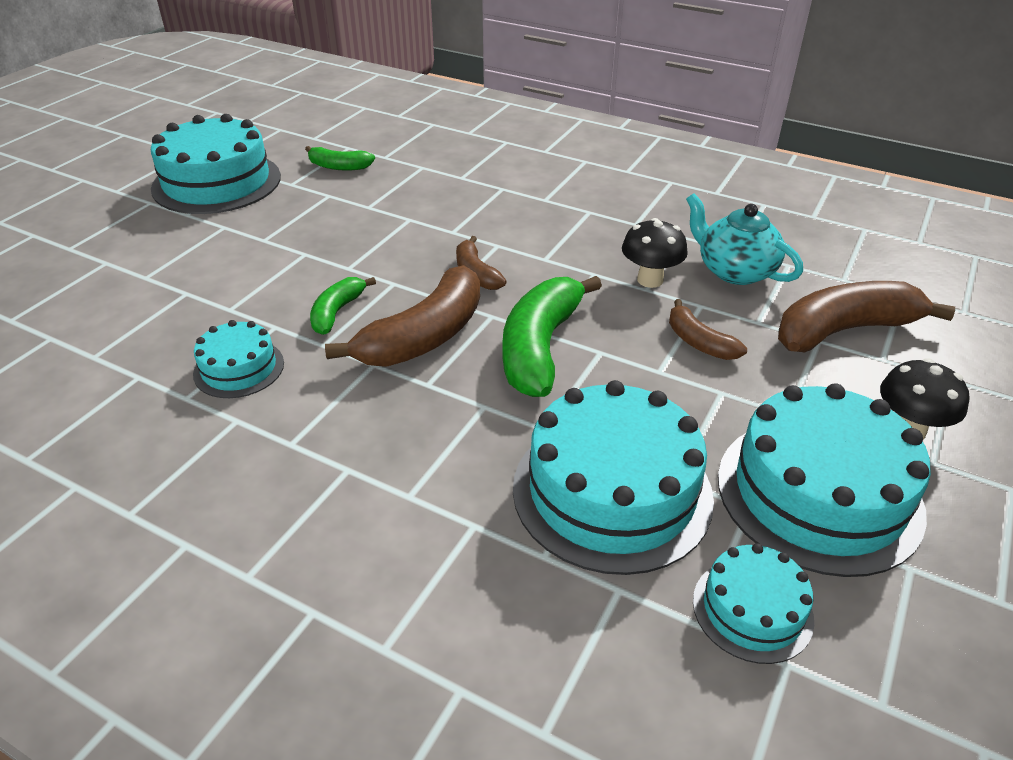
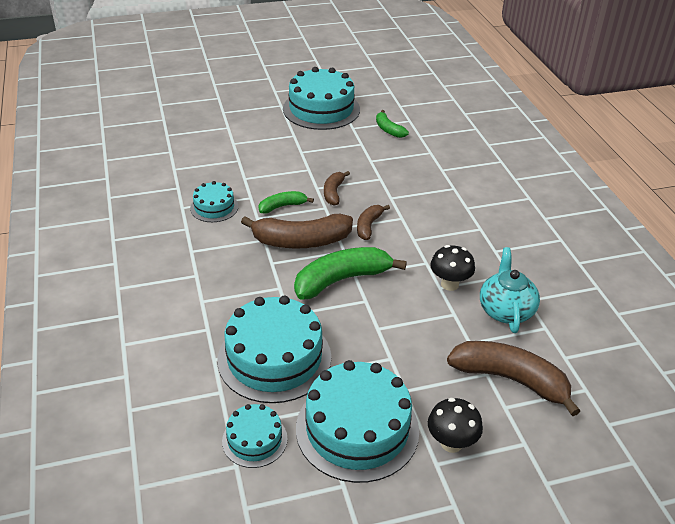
camera: 45 degrees right, 0 degrees up
(699, 342) = (420, 329): brown banana -> brown banana (333, 192)

